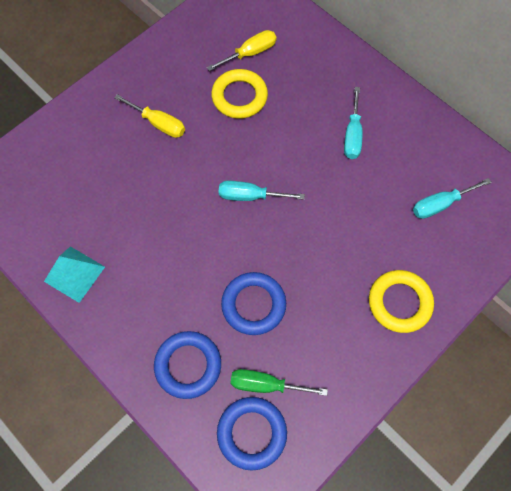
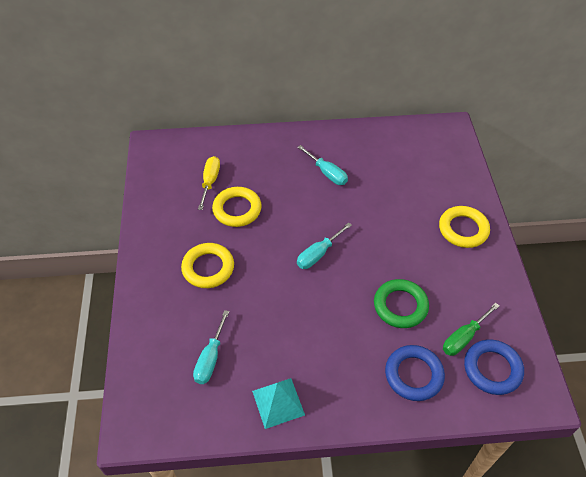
camera: 50 degrees left, 15 degrees down
(158, 124) = (208, 268): yellow screwdriver -> yellow ring
(253, 305) = (400, 306): blue ring -> green ring
(440, 204) = (415, 166): turquoise screwdriver -> turquoise screwdriver (210, 358)

